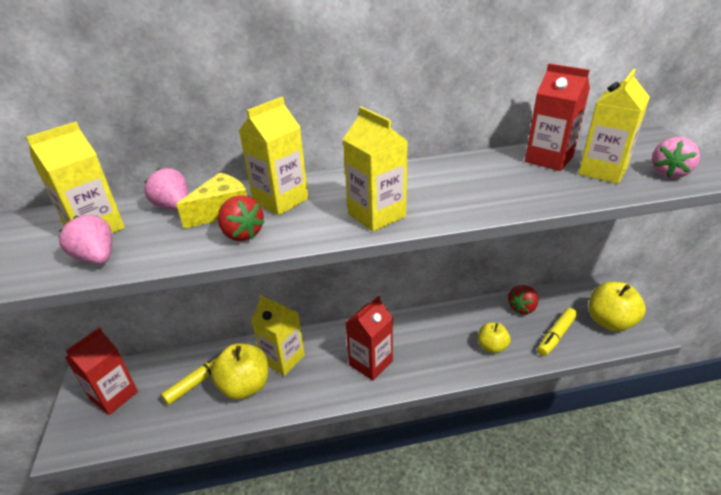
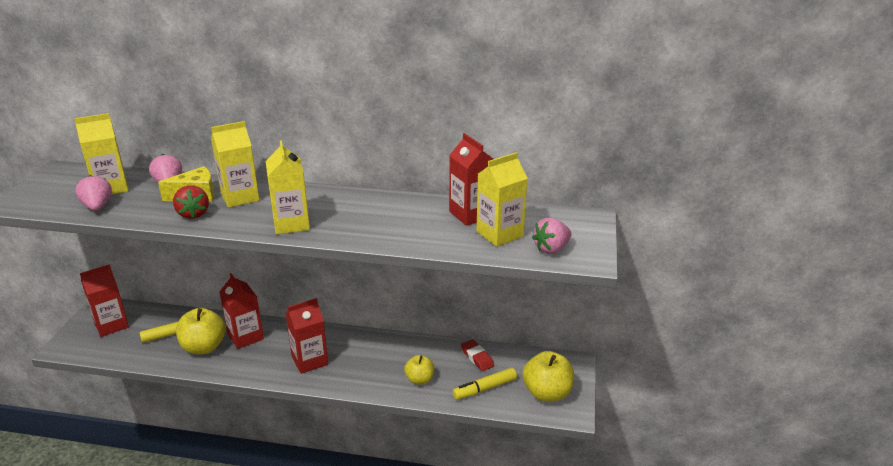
camera: 20 degrees right, 5 degrees down
(283, 359) = (245, 337): yellow carton -> red carton
(522, 308) = (477, 358): red strawberry -> red eraser

